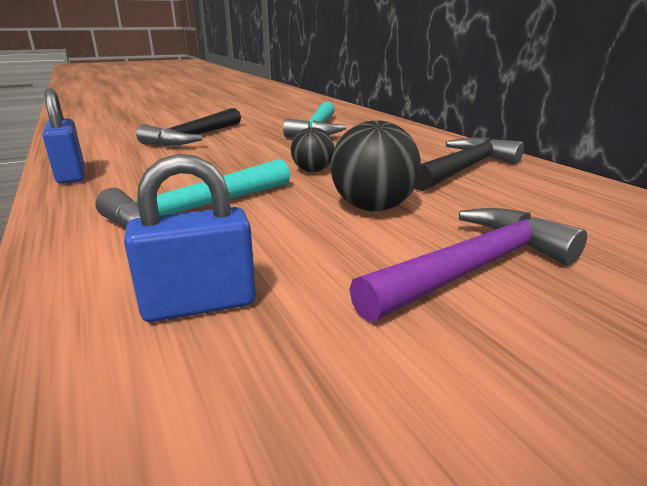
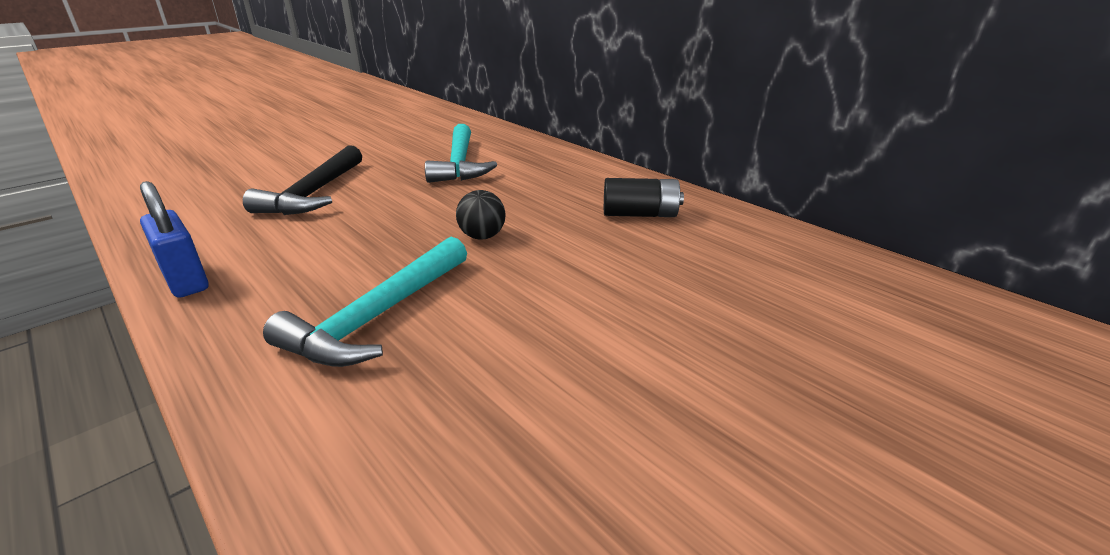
camera: 15 degrees left, 5 degrees up
(200, 304) = (445, 448): blue padlock -> none
(373, 208) = (567, 285): black ball -> none
(464, 169) = (640, 214): black hammer -> black battery
(473, 268) = (686, 353): purple hammer -> none

